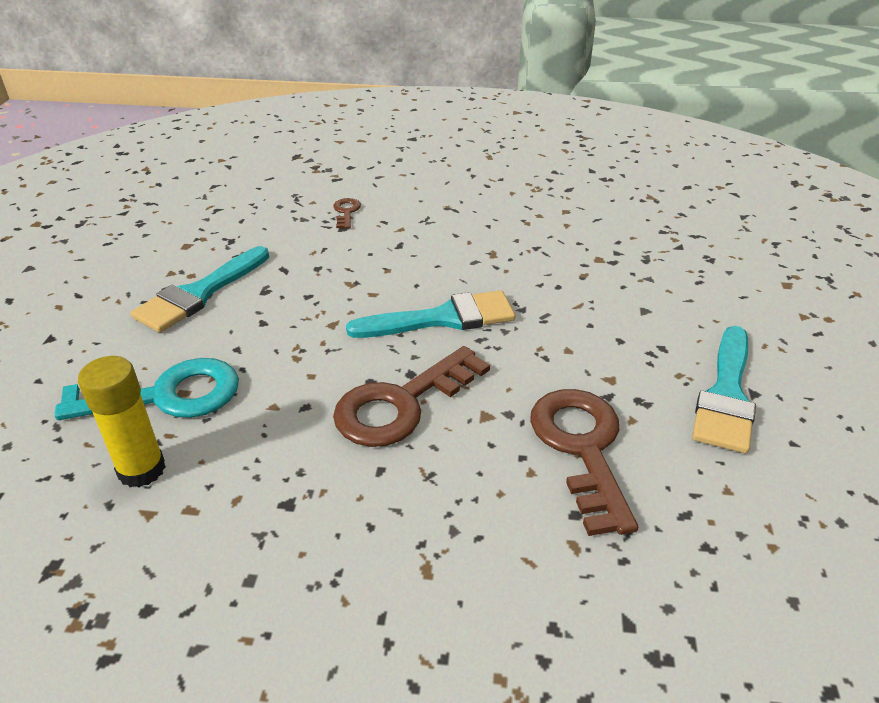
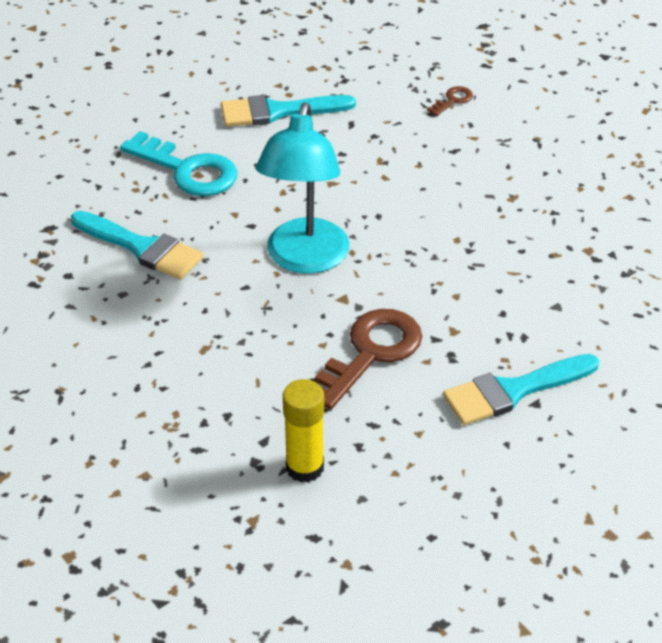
camera: 45 degrees right, 5 degrees up
(141, 470) = (132, 205): yellow glue stick -> yellow glue stick (304, 467)
(401, 404) = (304, 259): brown key -> turquoise lamp
(442, 318) = (405, 222): turquoise brush -> turquoise brush (141, 247)

